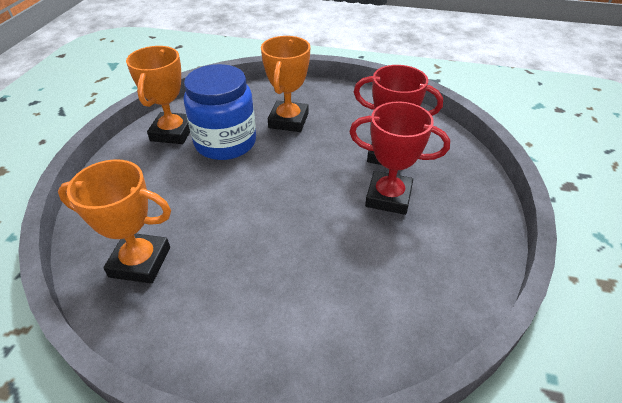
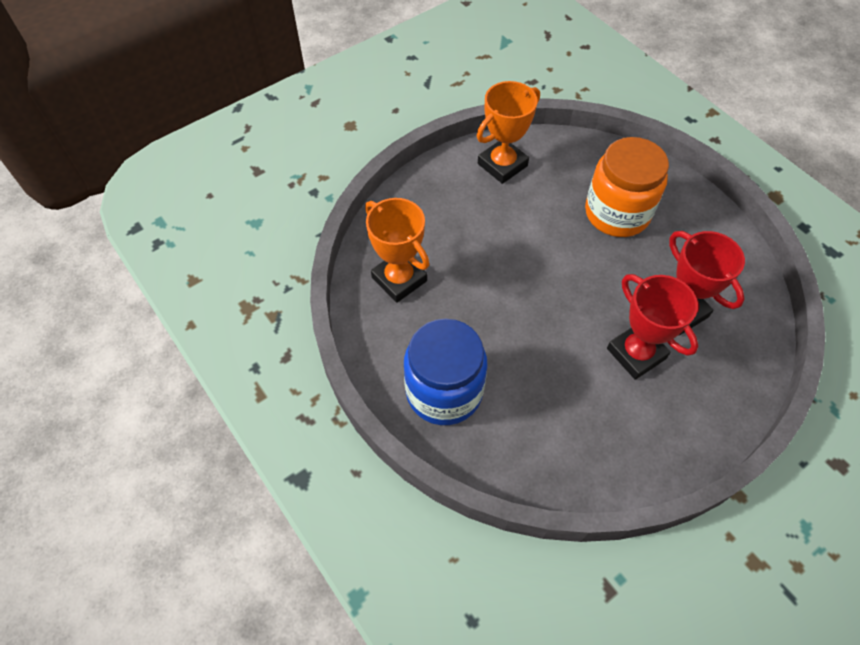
camera: 40 degrees right, 15 degrees up
(225, 142) = (539, 204): blue jar -> blue jar (444, 391)
(288, 121) = (617, 213): orange trophy -> orange jar

